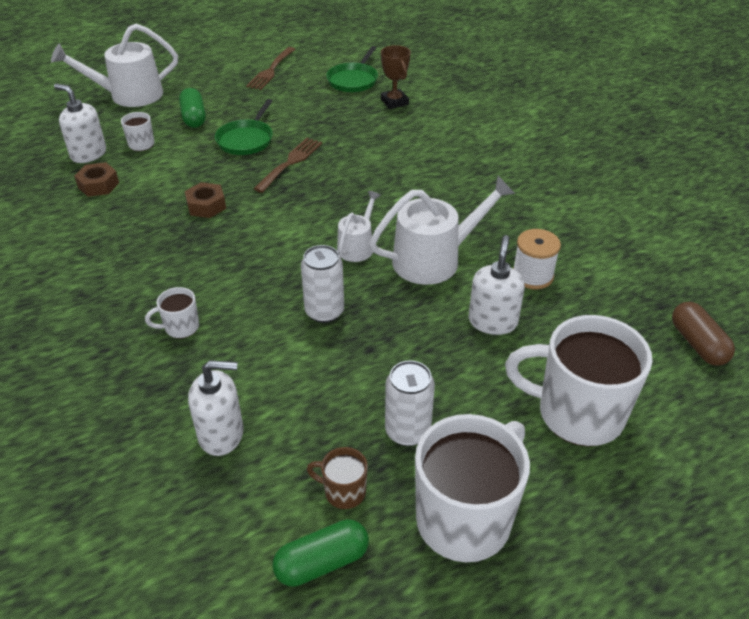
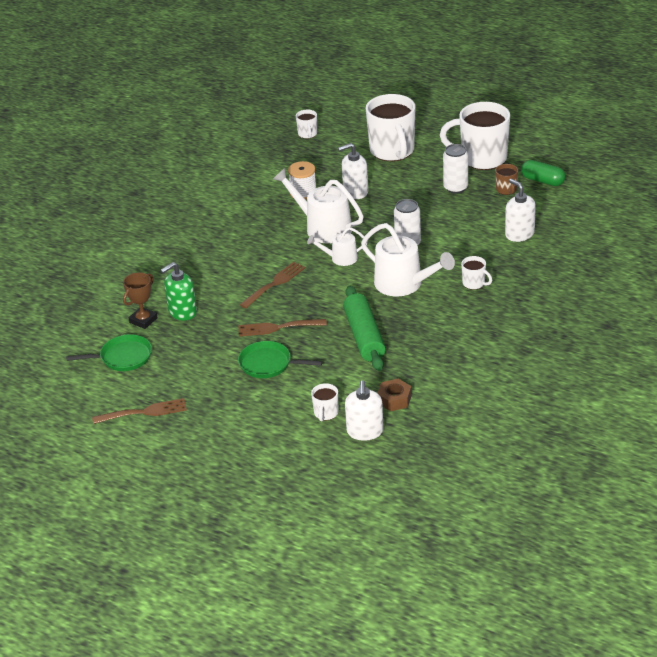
camera: 120 degrees left, 5 degrees down
(129, 95) = (262, 470): white watering can -> white watering can (403, 284)
(194, 117) = (262, 409): green capsule -> none
(206, 206) = (364, 336): brown nut -> green rolling pin
(246, 140) = (268, 364): green pan -> green pan turned 150 degrees counterclockwise
(364, 186) = (274, 284): none -> brown fork
(382, 123) = (182, 312): none -> green soap dispenser
(697, 344) = (307, 134): brown capsule -> white mug

